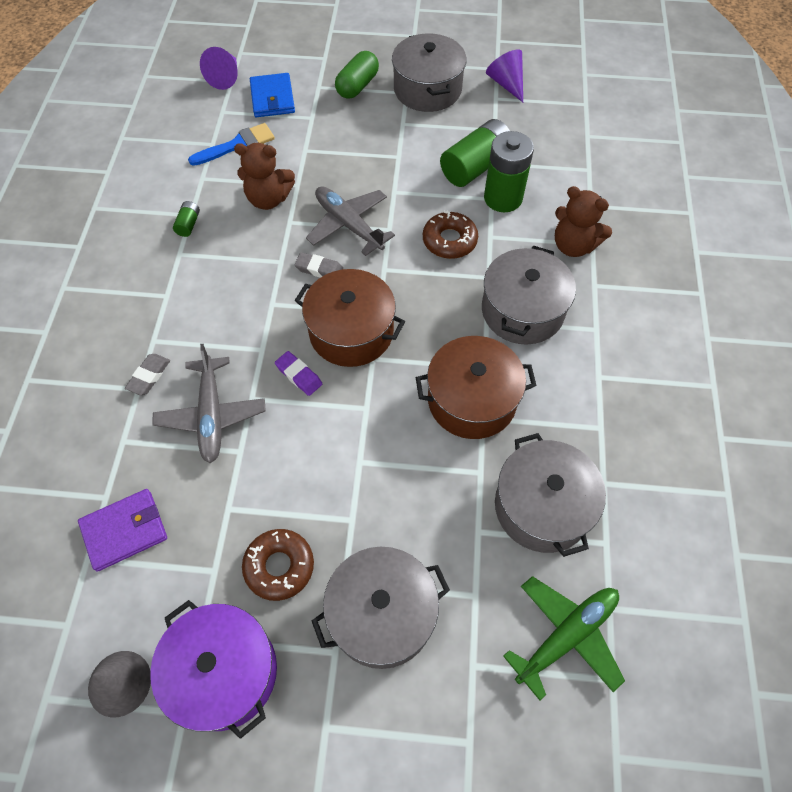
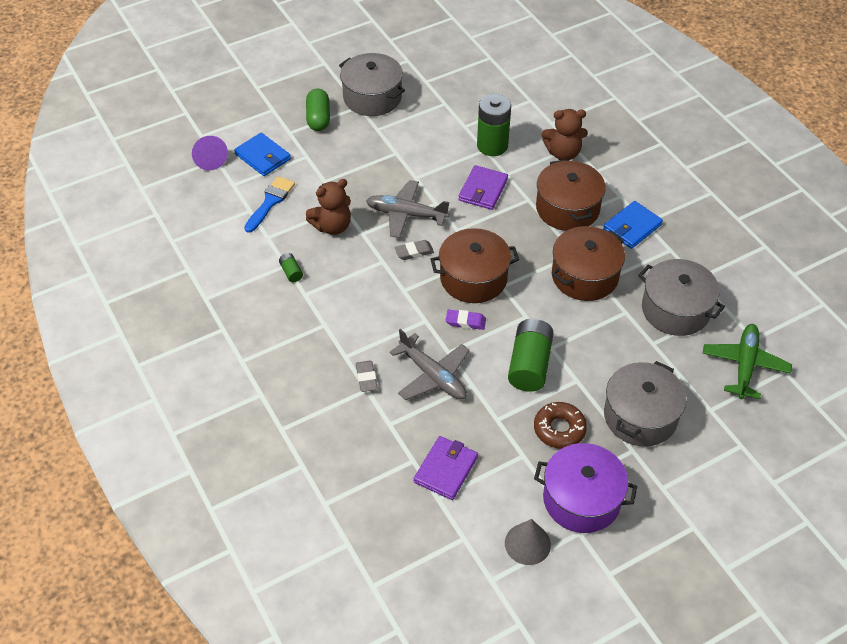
camera: 35 degrees left, 10 degrees down
(449, 240) = (483, 190): brown donut -> purple wallet
(475, 167) = (455, 134): green battery -> green battery (529, 365)
(506, 84) = (424, 68): purple cone -> none
(522, 311) = (567, 208): grey pot -> brown pot
(578, 374) = (632, 227): none -> blue wallet

